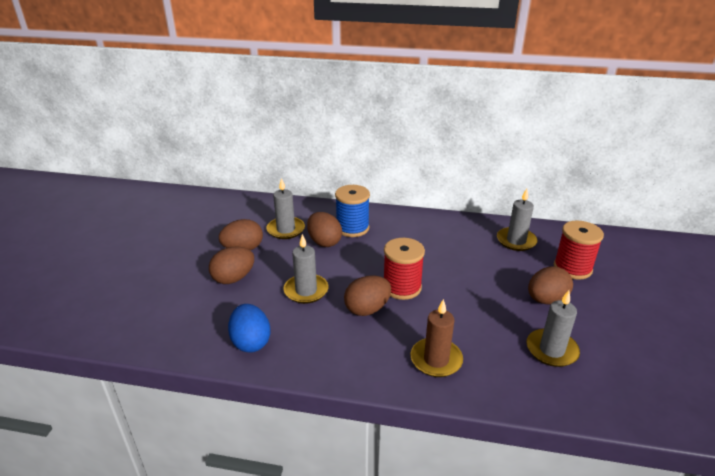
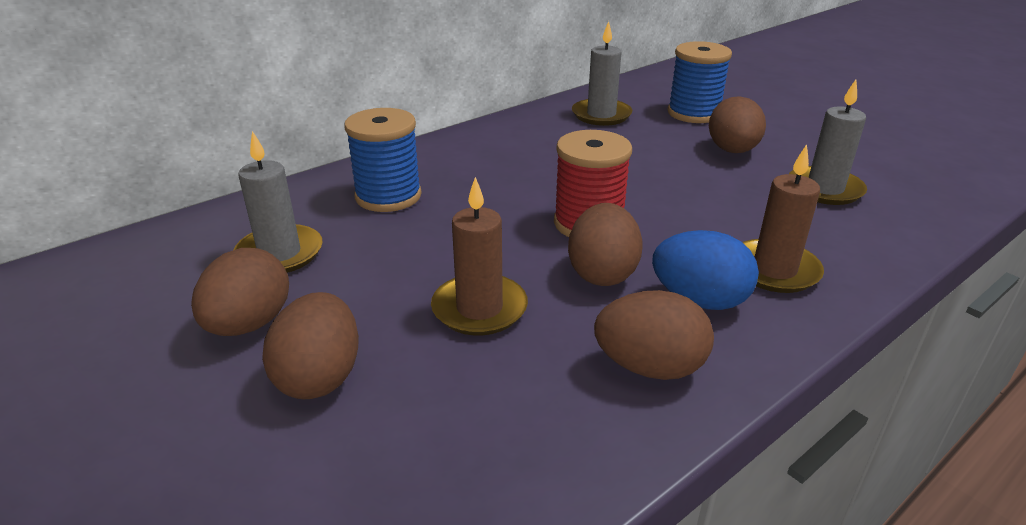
camera: 50 degrees left, 0 degrees up
(251, 342) = (542, 439): blue egg -> blue egg (699, 300)
(306, 290) = (479, 308): grey candle -> brown candle
(324, 242) = (380, 234): brown egg -> brown egg (649, 367)
(572, 268) = (693, 113): red spool -> blue spool

